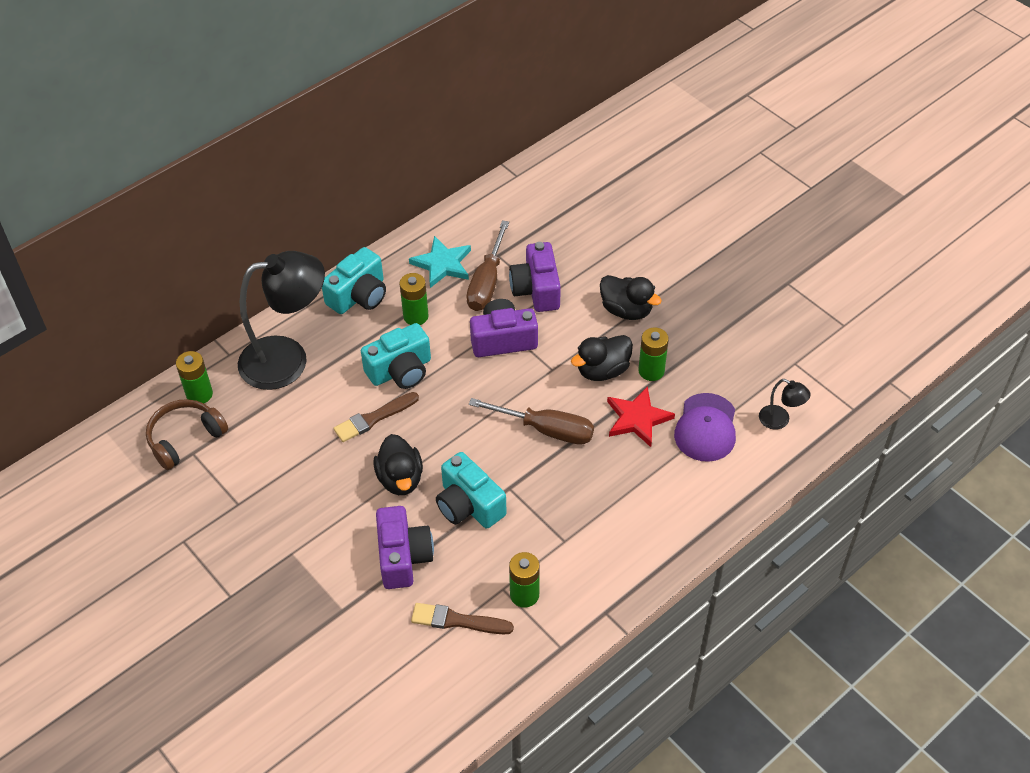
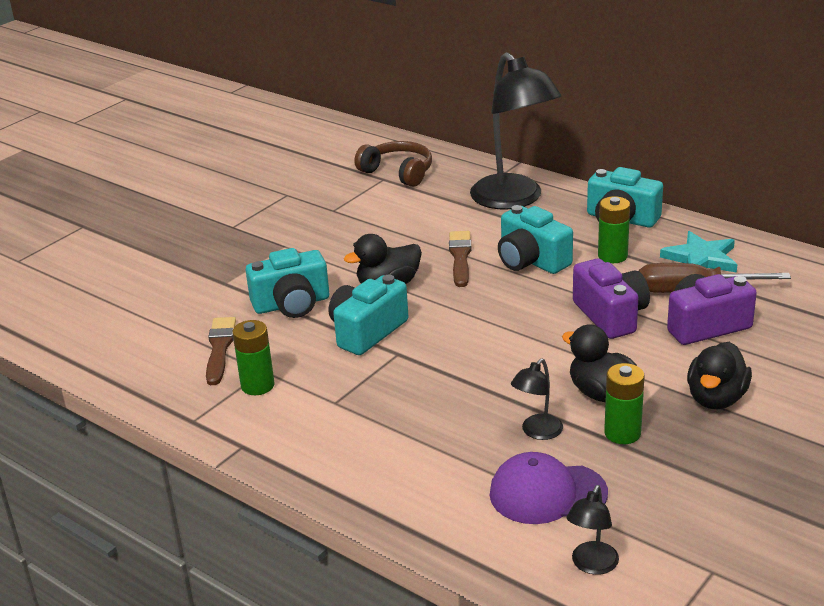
camera: 80 degrees right, 20 degrees down
(199, 394) = (451, 168): green battery -> none
(374, 418) = (460, 257): brown brush -> brown brush turned 45 degrees clockwise
(403, 557) = (292, 304): purple camera -> turquoise camera
(547, 430) = (490, 366): brown screwdriver -> none
(637, 418) = (537, 432): red star -> black lamp

